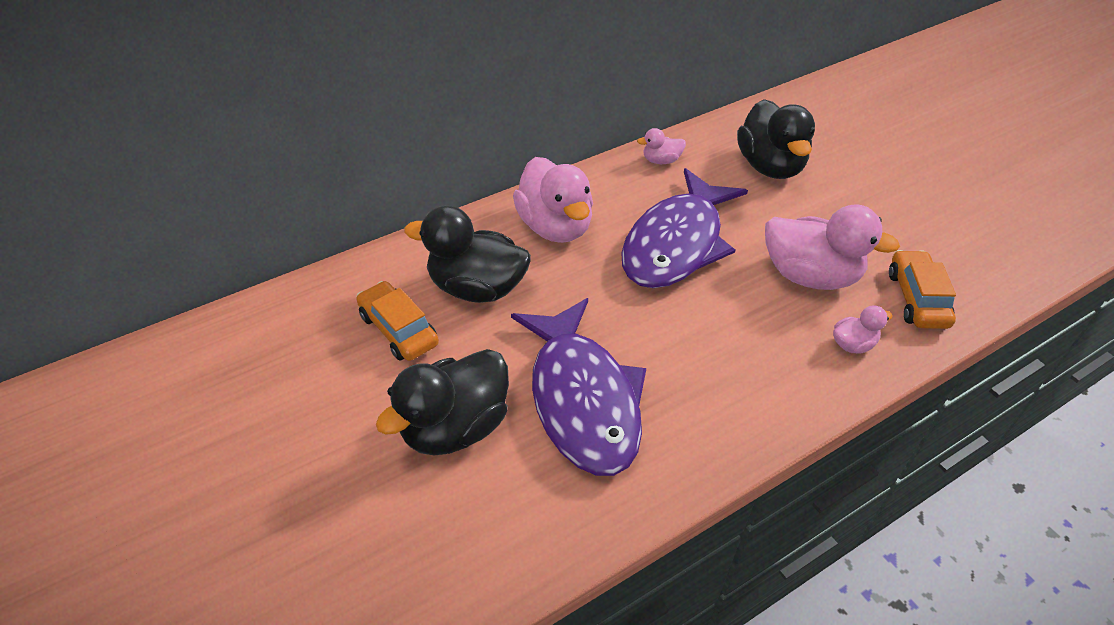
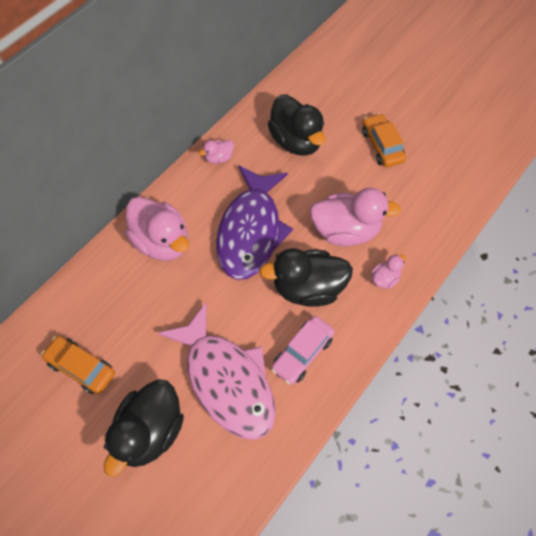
camera: 20 degrees left, 15 degrees up
(477, 288) = (124, 314): black duck -> black duck (308, 288)
(583, 399) = (227, 380): purple fish -> pink fish
(701, 398) = (302, 353): none -> pink car
(917, 298) = (416, 229): orange car -> orange car (382, 146)

